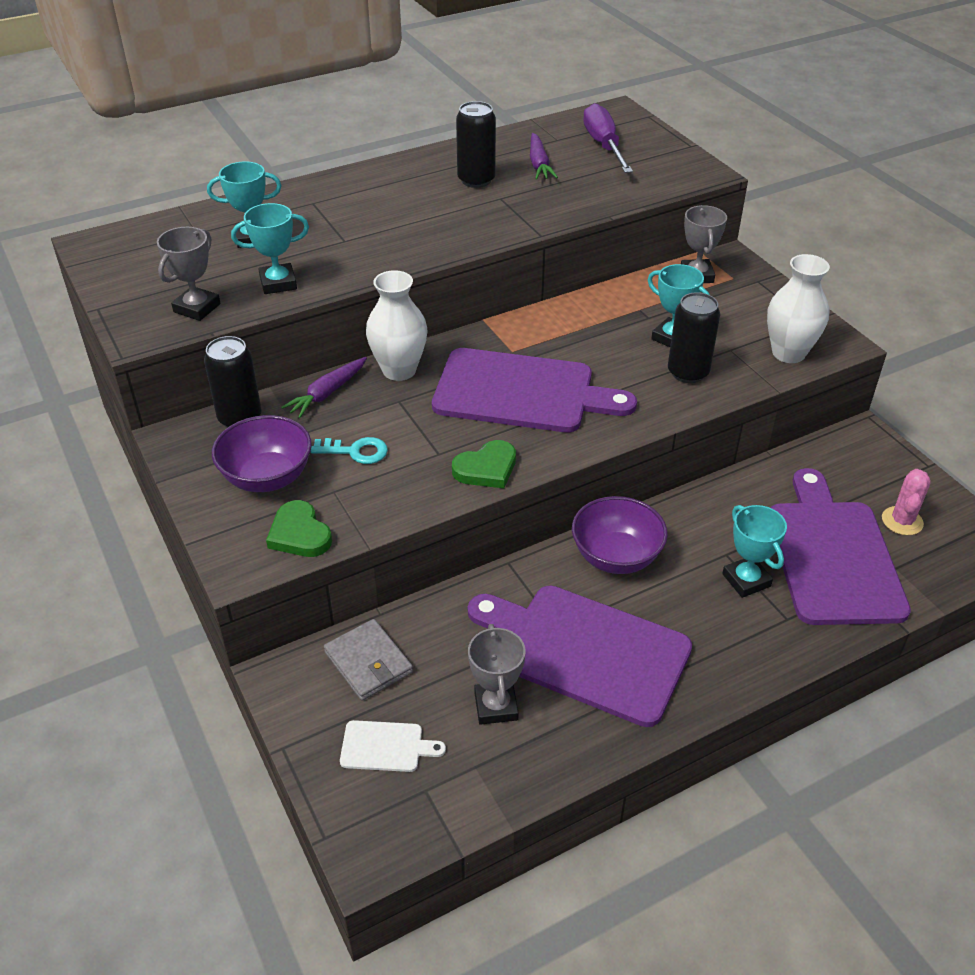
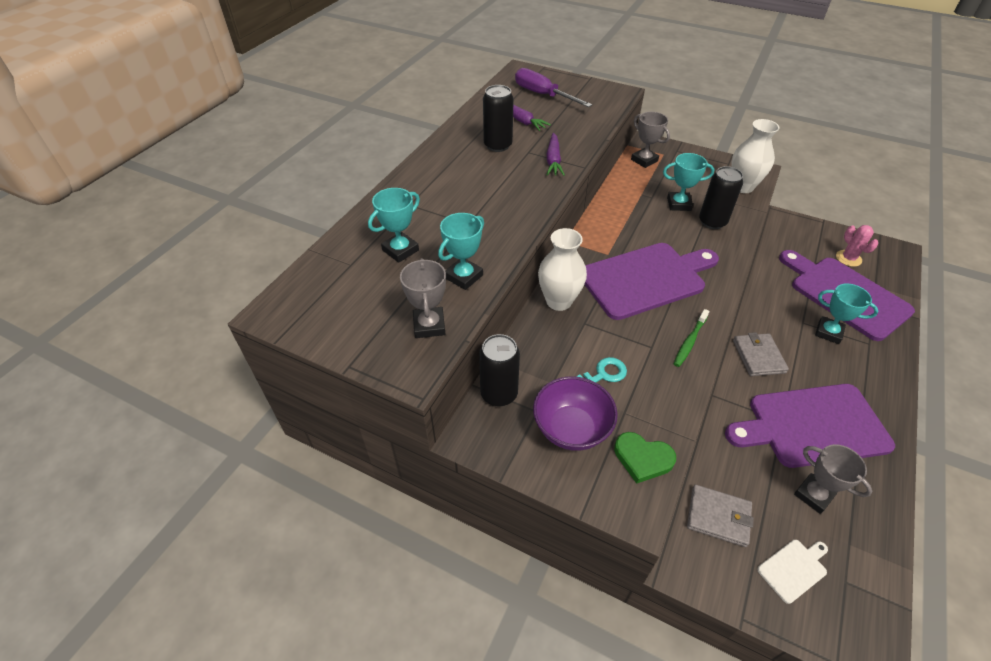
camera: 35 degrees left, 5 degrees up
(327, 393) = (534, 342): purple carrot -> purple carrot (553, 160)
(486, 468) = (689, 341): green heart -> green toothbrush
(616, 557) = (758, 356): purple bowl -> grey wallet

